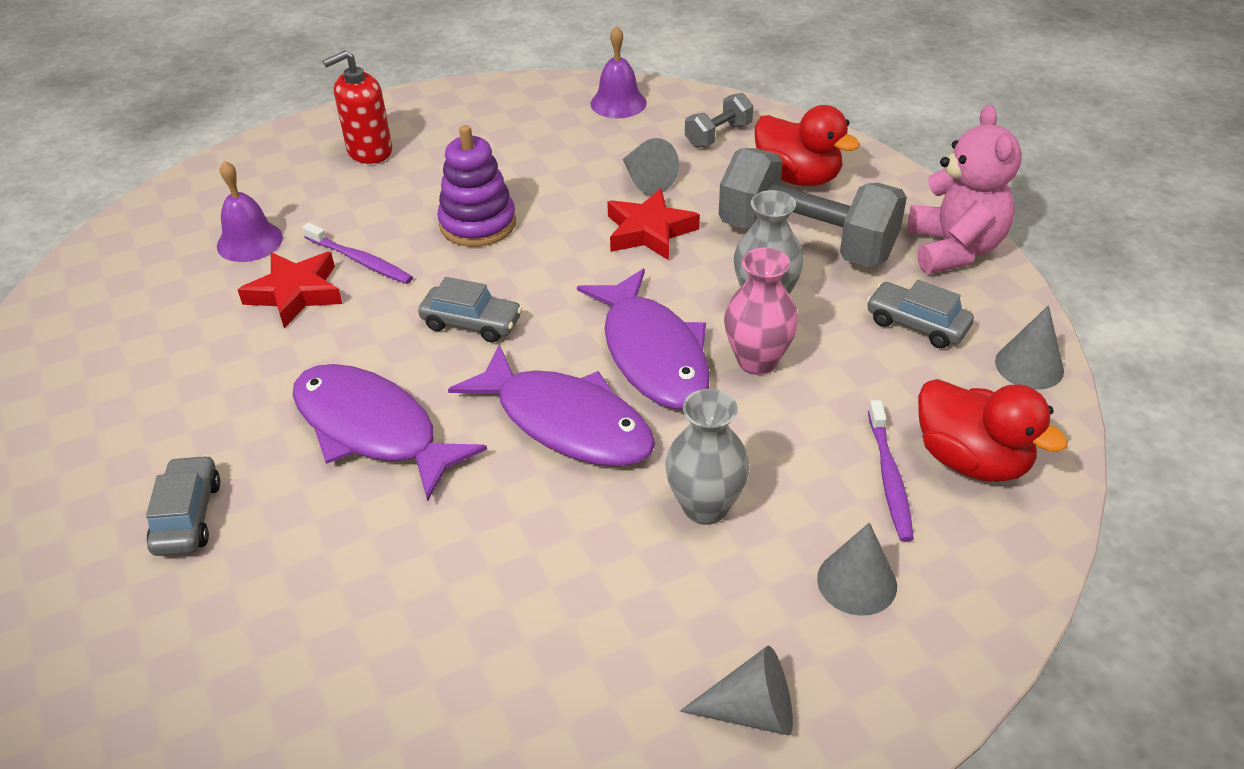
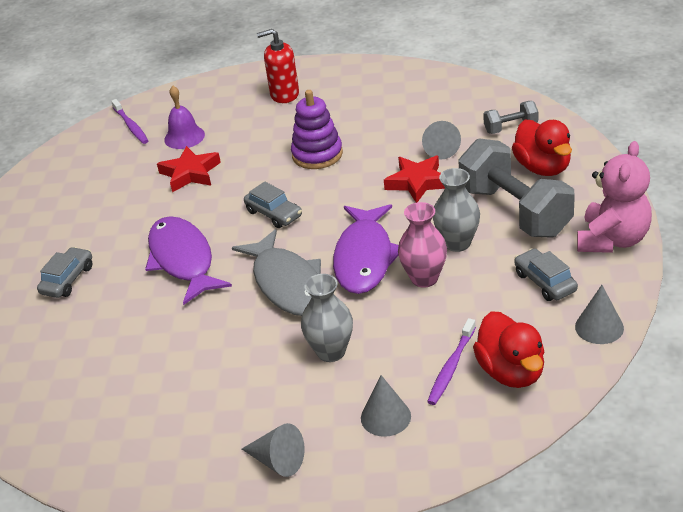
camera: 30 degrees right, 5 degrees down
(361, 261) = (237, 162): purple toothbrush -> purple toothbrush (131, 126)
(566, 422) = (287, 284): purple fish -> grey fish
(618, 103) = (460, 92): purple bell -> none

